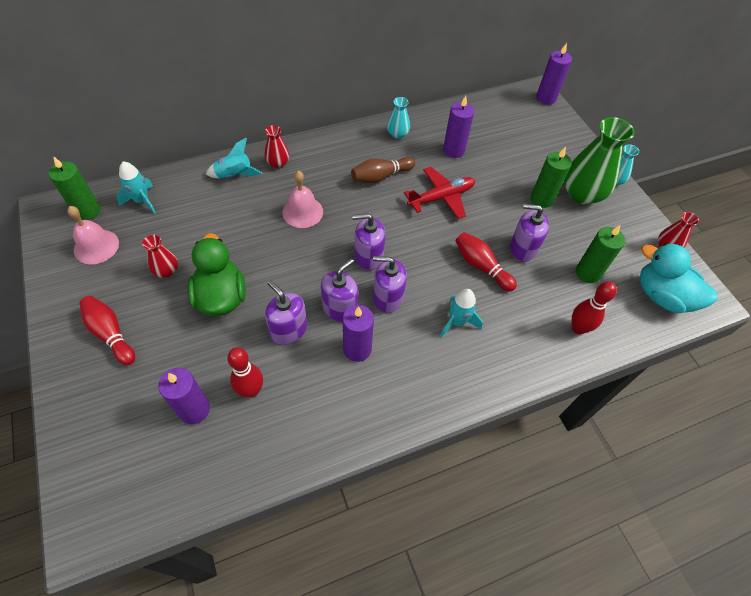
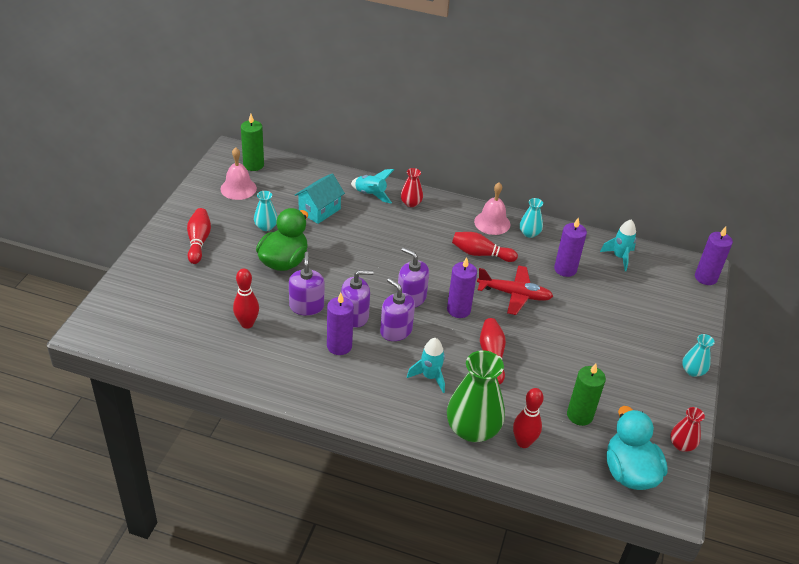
camera: 40 degrees right, 15 degrees down
(142, 201) = (293, 177): turquoise rocket -> turquoise rocket (619, 257)
(166, 271) = (266, 226): red vase -> turquoise vase
(194, 410) = (204, 311): purple candle -> purple candle (458, 310)
(202, 220) = (319, 210): none -> turquoise house
(302, 212) = (394, 243): pink bell -> pink bell (492, 223)
(380, 176) = (480, 254): brown bowling pin -> red bowling pin
(523, 248) = (542, 366): purple soap dispenser -> none
(541, 199) = (603, 345): green candle -> none
(582, 194) = (647, 363): green vase -> green vase (472, 429)

